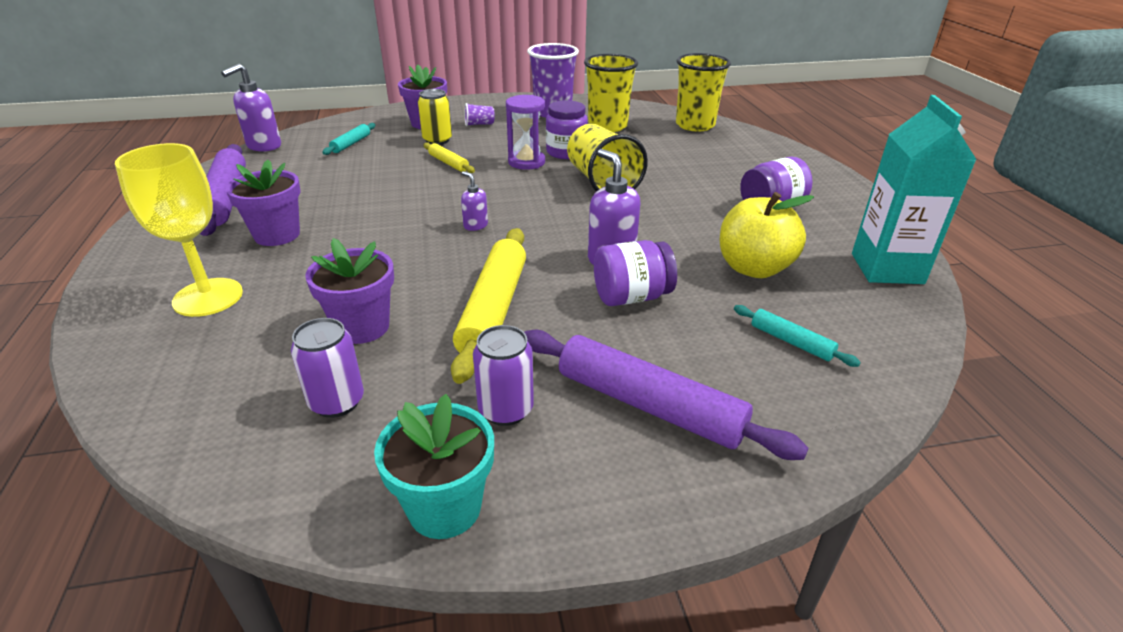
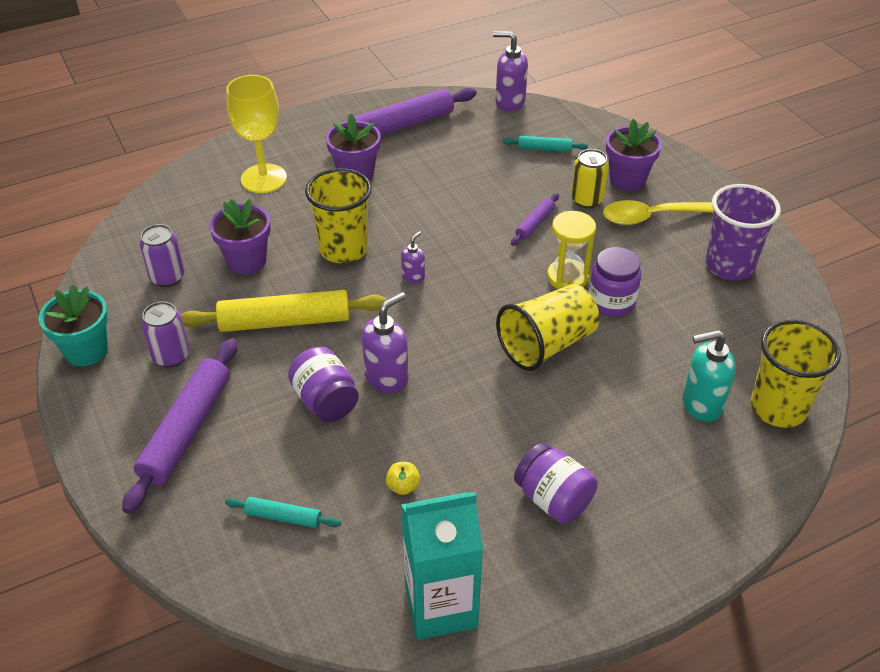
camera: 75 degrees right, 10 degrees up
(448, 163) = (535, 224): yellow rolling pin -> purple rolling pin
(479, 124) = (650, 217): purple cup -> yellow spoon
(526, 162) = (567, 277): purple hourglass -> yellow hourglass
(607, 126) = (716, 322): yellow cup -> yellow cup (343, 249)
(685, 144) = (701, 404): none -> turquoise soap dispenser
(753, 268) = (403, 486): yellow apple -> yellow apple, size x0.41
(791, 342) = (283, 517): turquoise rolling pin -> turquoise rolling pin turned 75 degrees clockwise

